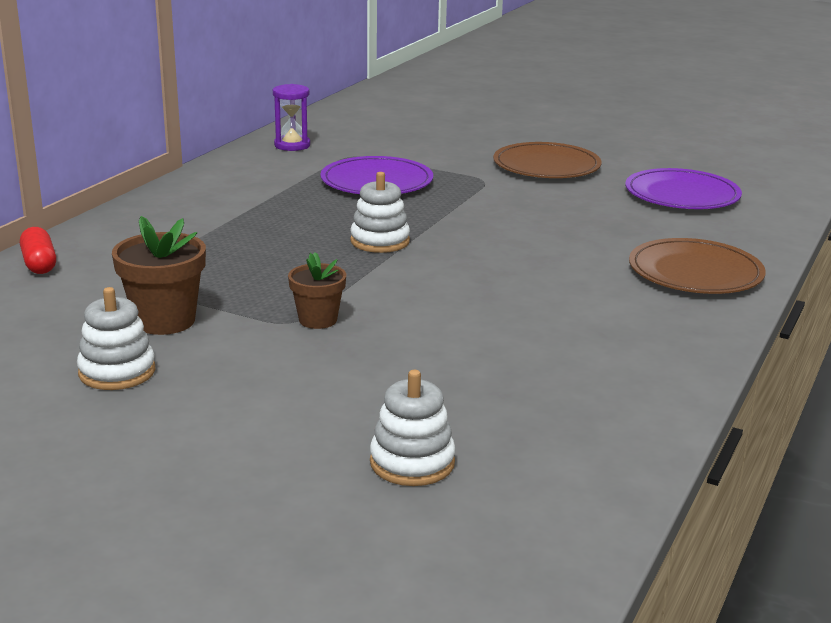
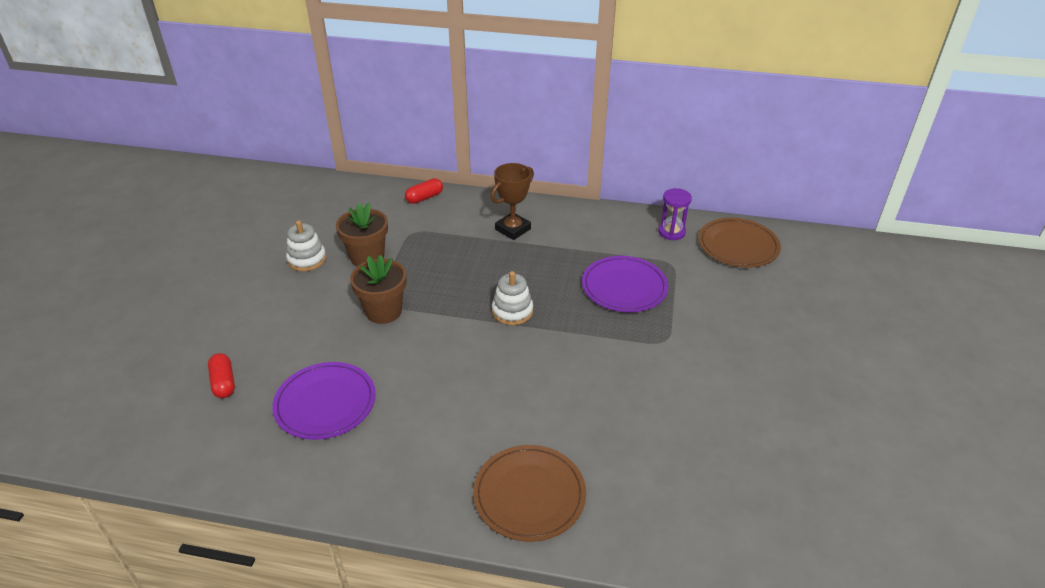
camera: 75 degrees right, 15 degrees up
(197, 218) = (513, 229): none -> brown trophy
(318, 320) = (383, 311): brown flower pot -> brown flower pot, size x1.56
(412, 462) = (223, 382): white stacking toy -> red capsule
(546, 166) = (726, 373): brown plate -> brown plate (738, 245)
(682, 194) = (712, 475): purple plate -> purple plate (325, 403)

